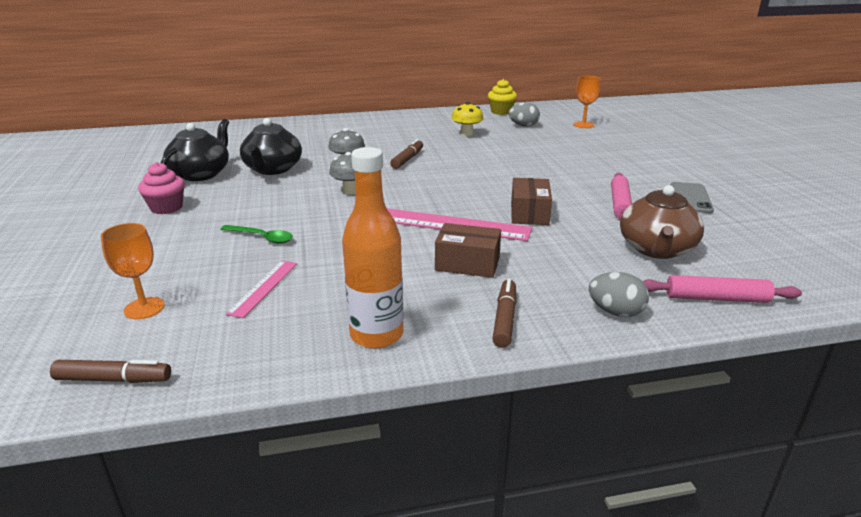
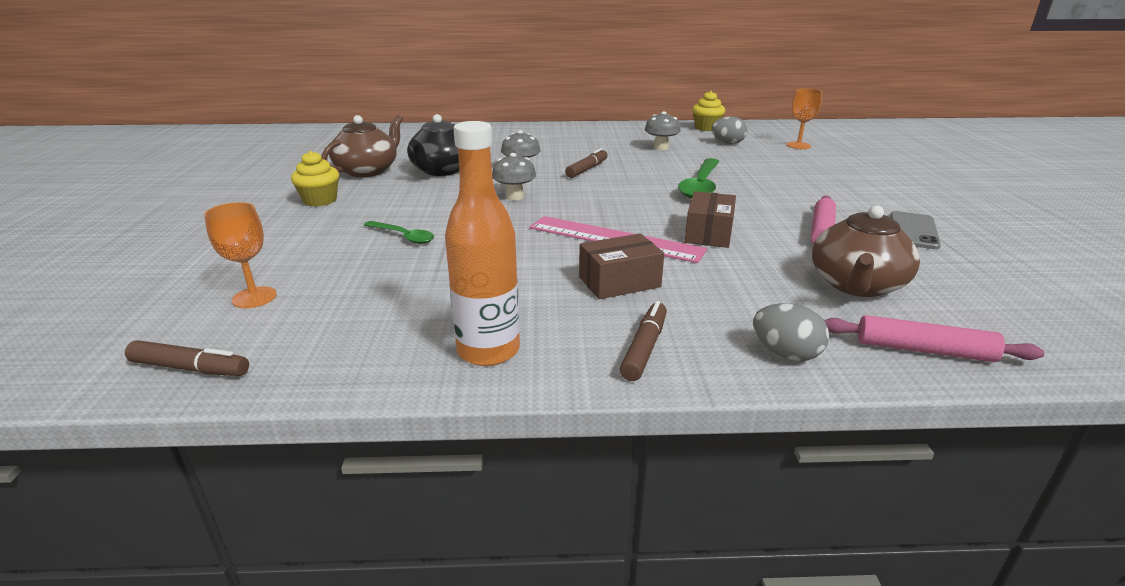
camera: 10 degrees right, 0 degrees up
(166, 208) = (320, 200): pink cupcake -> yellow cupcake
(201, 174) = (368, 171): black teapot -> brown teapot
(264, 287) = (385, 288): pink ruler -> none
(466, 134) = (661, 148): yellow mushroom -> grey mushroom
(467, 263) = (619, 282): brown box -> brown box turned 45 degrees counterclockwise
(511, 169) = (701, 185): none -> green spoon

